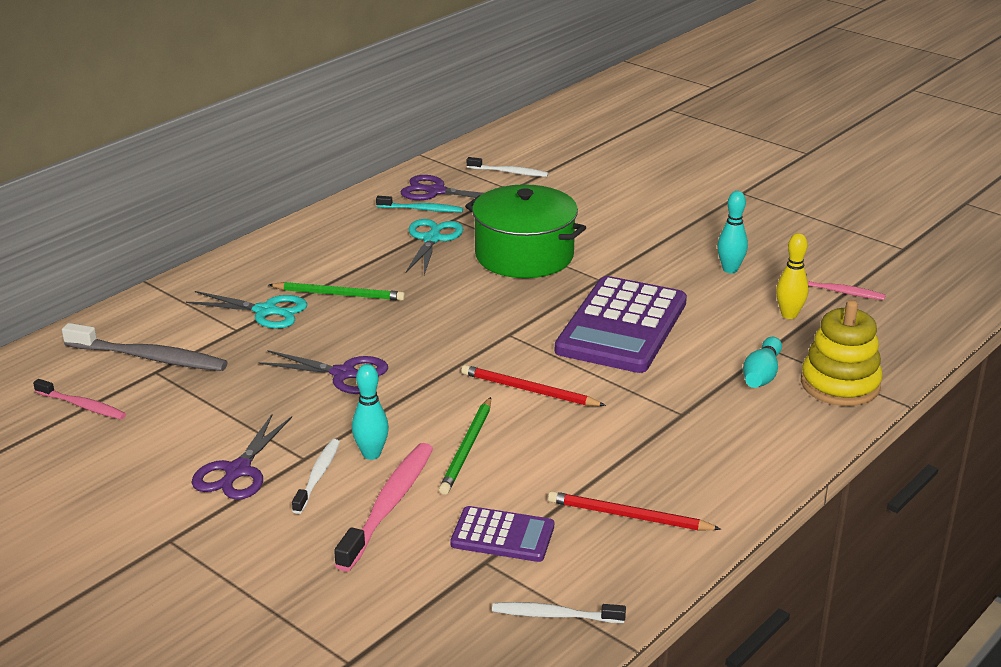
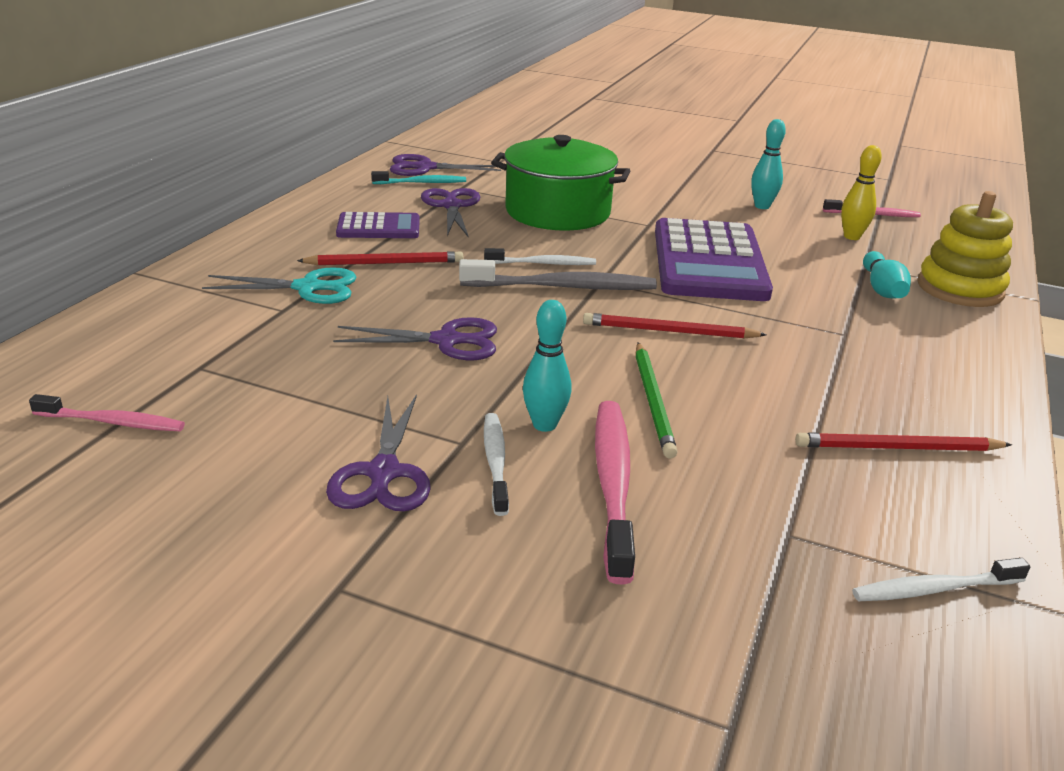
camera: 20 degrees left, 0 degrees up
(149, 358) = (183, 353): grey toothbrush -> grey toothbrush (563, 287)
(339, 294) = (385, 263): green pencil -> red pencil
(432, 239) = (451, 206): turquoise scissors -> purple scissors
(502, 535) = (781, 497): purple calculator -> purple calculator (378, 227)
(509, 172) = (486, 149): white toothbrush -> white toothbrush (543, 264)

